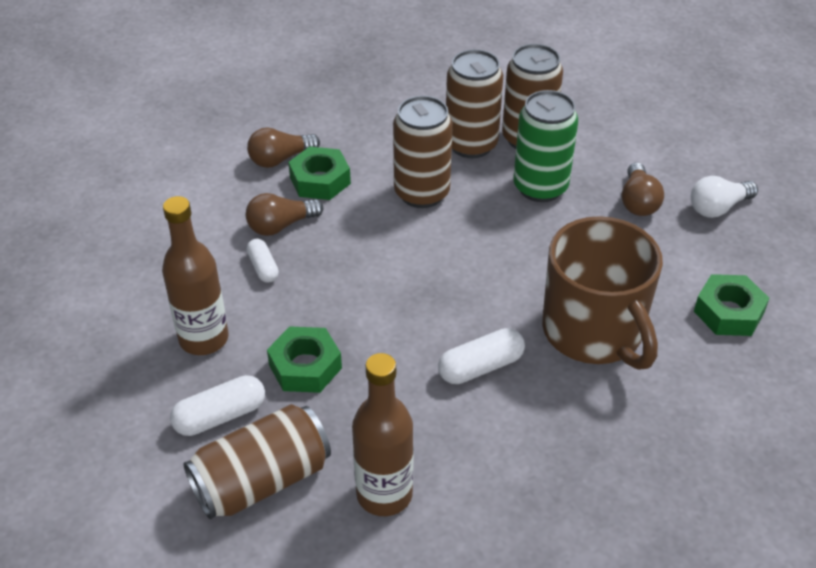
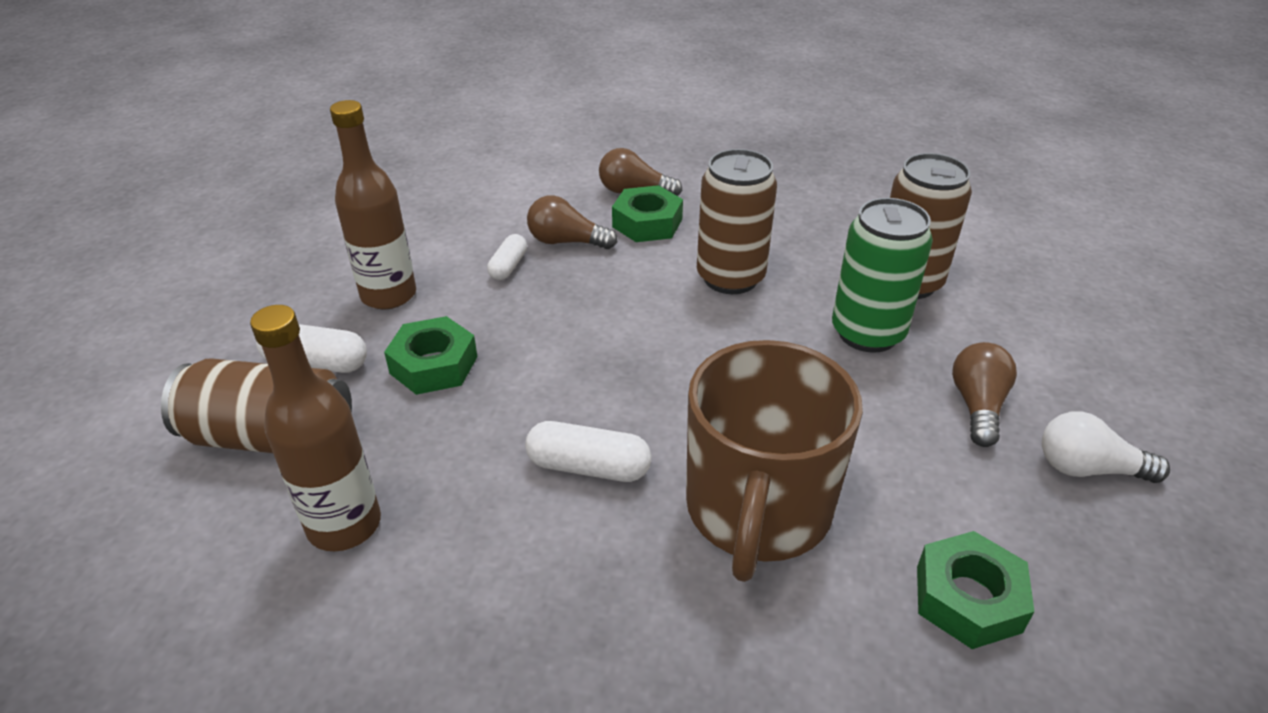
camera: 40 degrees right, 5 degrees down
(471, 145) = (835, 260): brown can -> none
(638, 201) = (977, 406): brown light bulb -> brown light bulb turned 150 degrees clockwise

